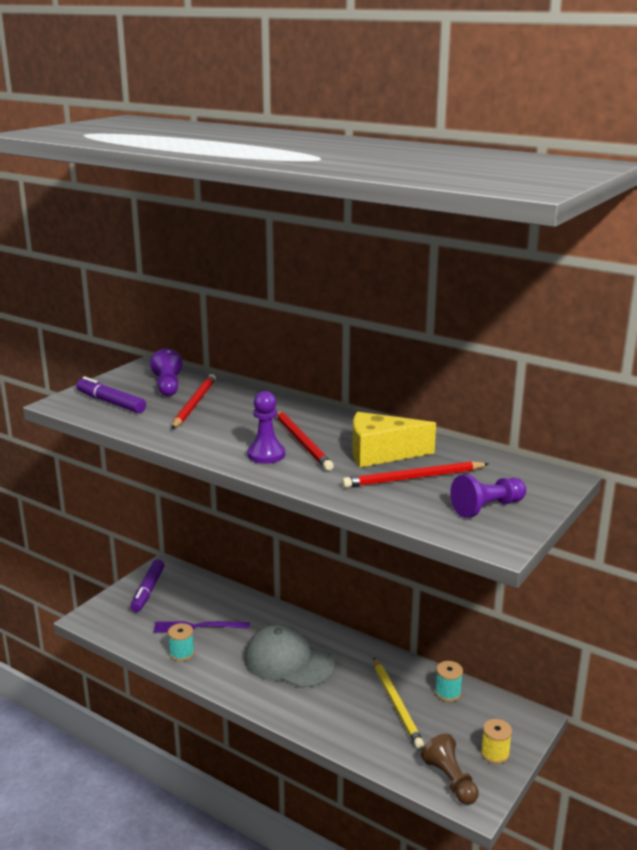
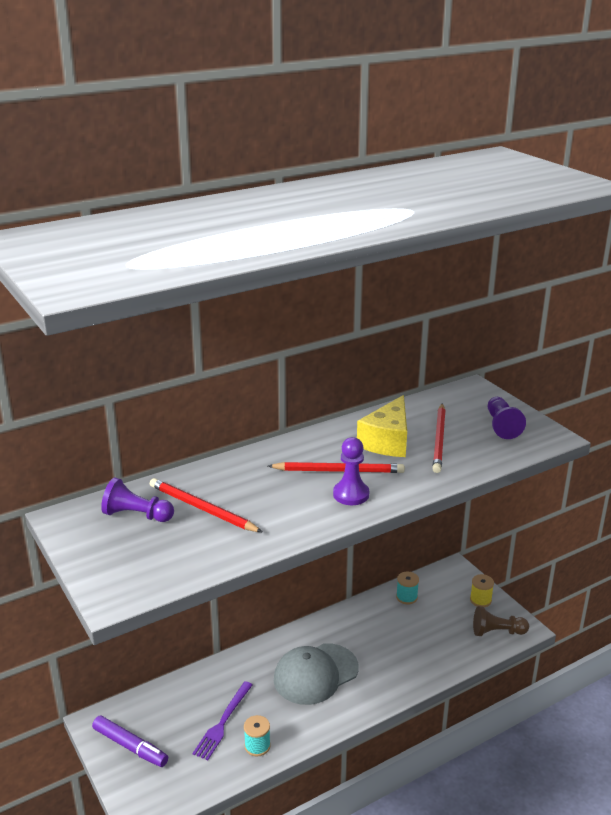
camera: 65 degrees left, 5 degrees up
(111, 403) = (147, 561): purple marker -> none
(396, 704) = (405, 629): yellow pencil -> none

